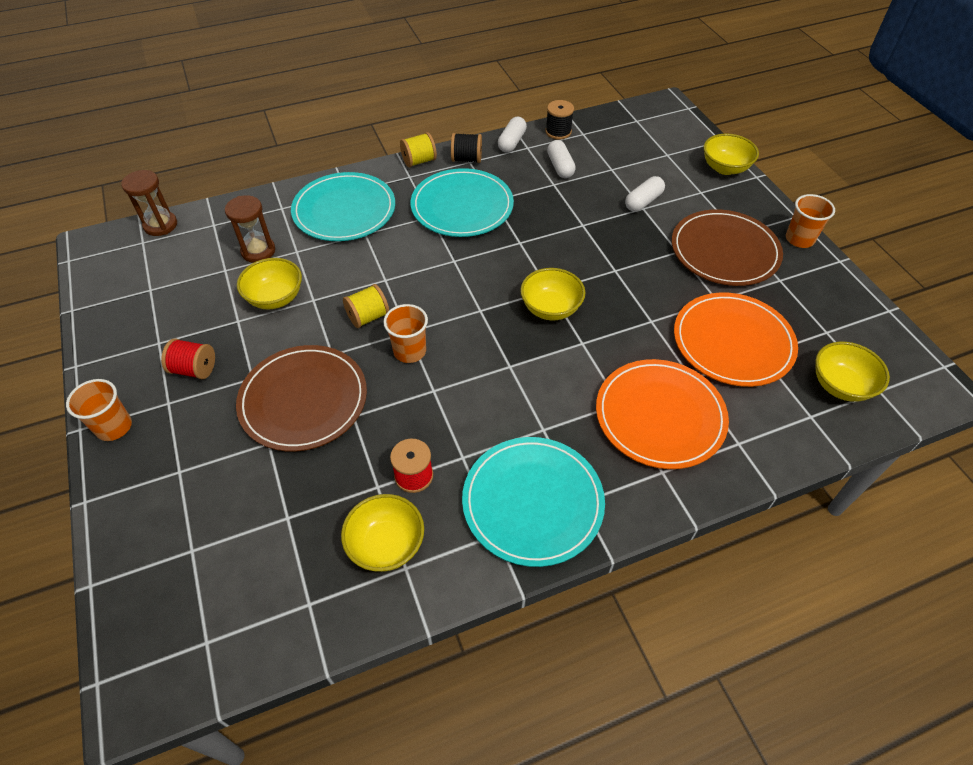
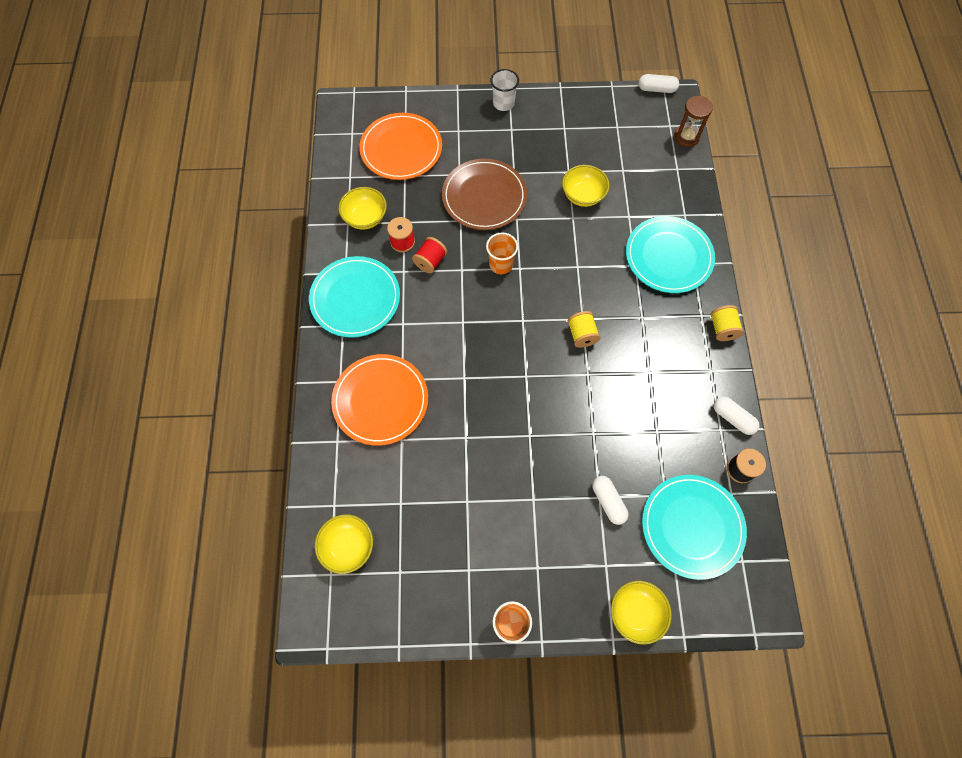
camera: 110 degrees right, 15 degrees up
(114, 427) = (503, 103): orange cup -> white cup
(194, 369) = (533, 144): red spool -> red spool (430, 261)
(258, 251) = (637, 192): brown hourglass -> none
(368, 317) = (543, 247): yellow spool -> yellow spool (582, 335)
(462, 206) = (648, 344): turquoise plate -> turquoise plate (692, 526)
(466, 159) = (715, 369): black spool -> none
(550, 308) = (506, 369): yellow bowl -> none
(560, 167) = (681, 448): white capsule -> white capsule (656, 89)
(724, 251) = (519, 541): brown plate -> none
(733, 342) = (420, 488): orange plate -> orange plate (401, 149)

